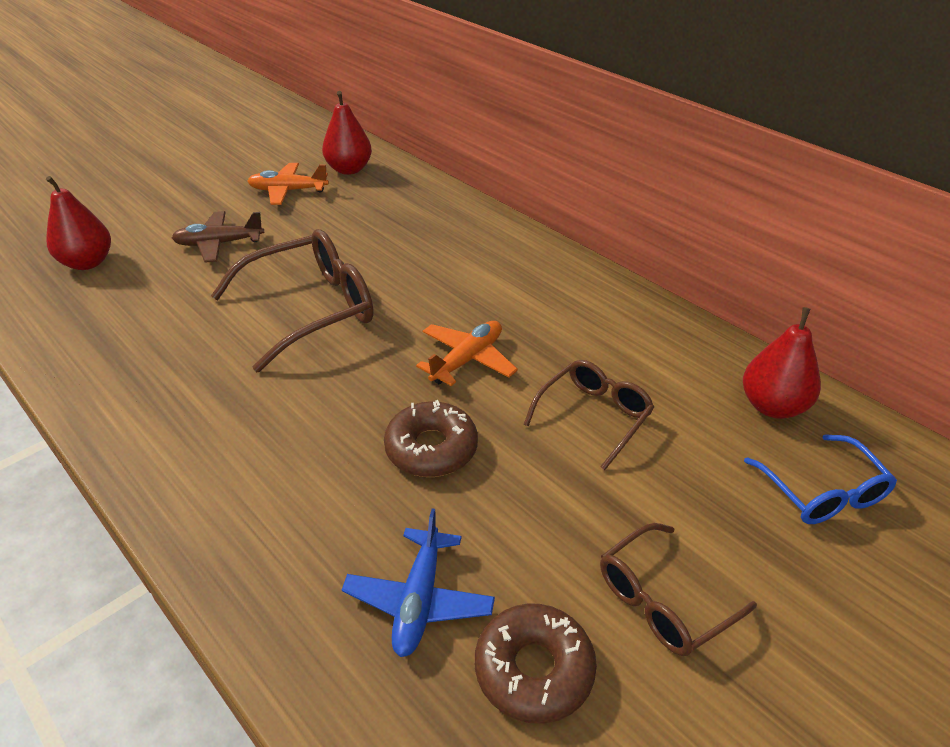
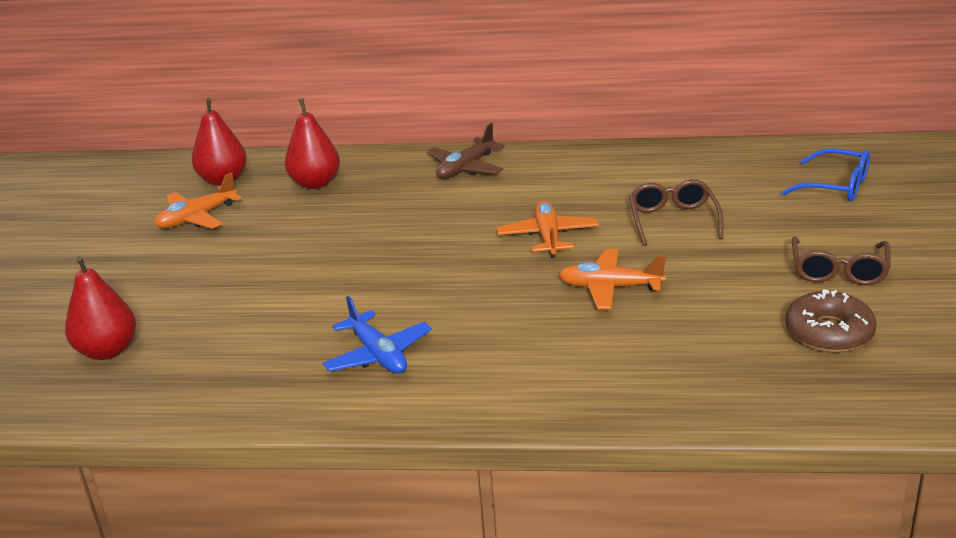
camera: 40 degrees left, 10 degrees down
(219, 244) = (211, 277): brown plane -> brown plane (466, 168)
(310, 309) = (380, 272): brown glasses -> none
(419, 600) = (729, 347): blue plane -> blue plane (378, 355)
(431, 448) = (610, 288): brown donut -> orange plane
(772, 406) = (755, 163): red pear -> red pear (315, 183)

